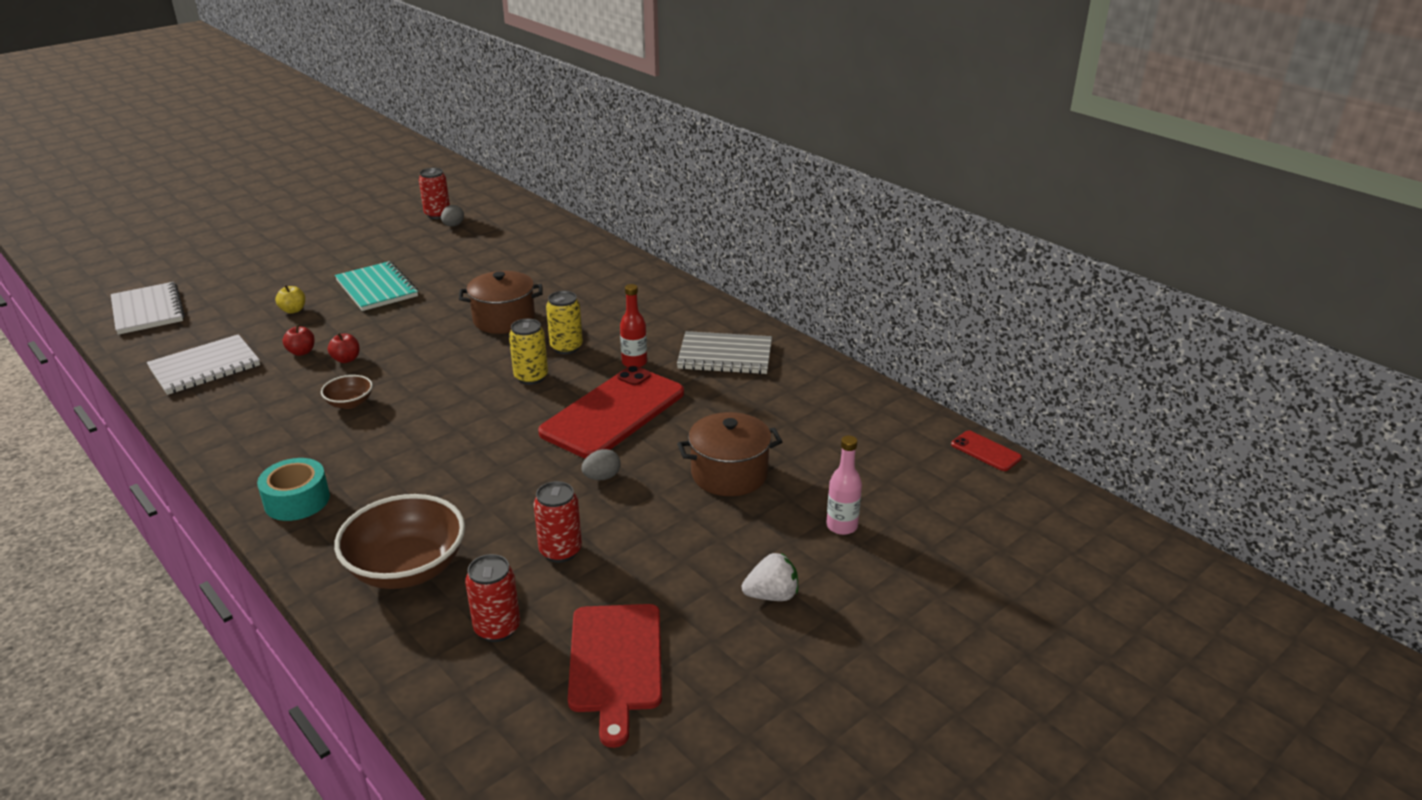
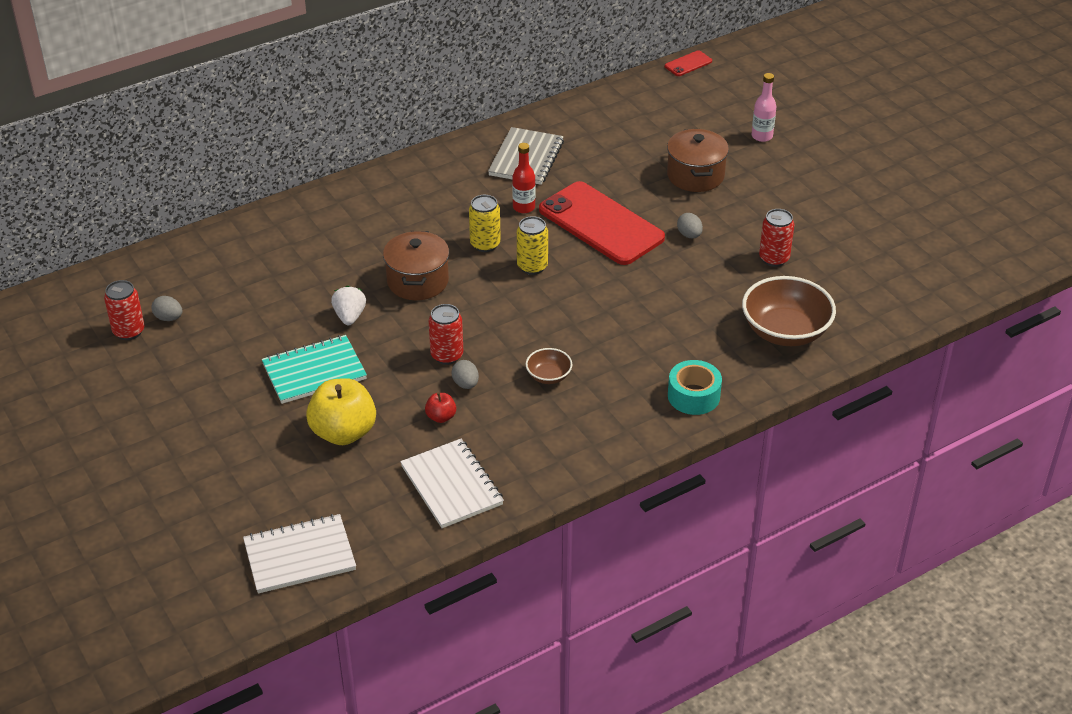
camera: 80 degrees left, 10 degrees up
(293, 310) = (343, 432): yellow apple -> yellow apple, size x2.17
(346, 359) = (465, 384): red apple -> grey egg
(497, 628) = (850, 289): red can -> red can (447, 355)
(616, 662) = (883, 240): red cutting board -> none
(771, 595) = (827, 174): white strawberry -> white strawberry (349, 316)

